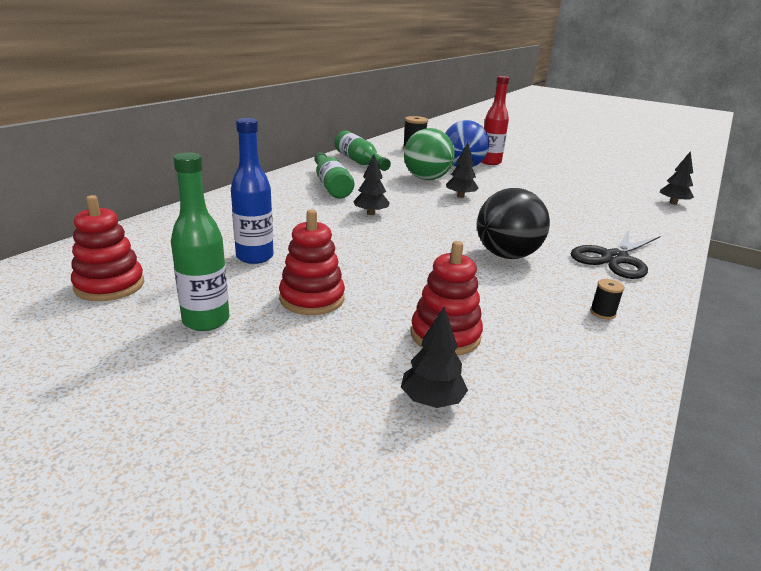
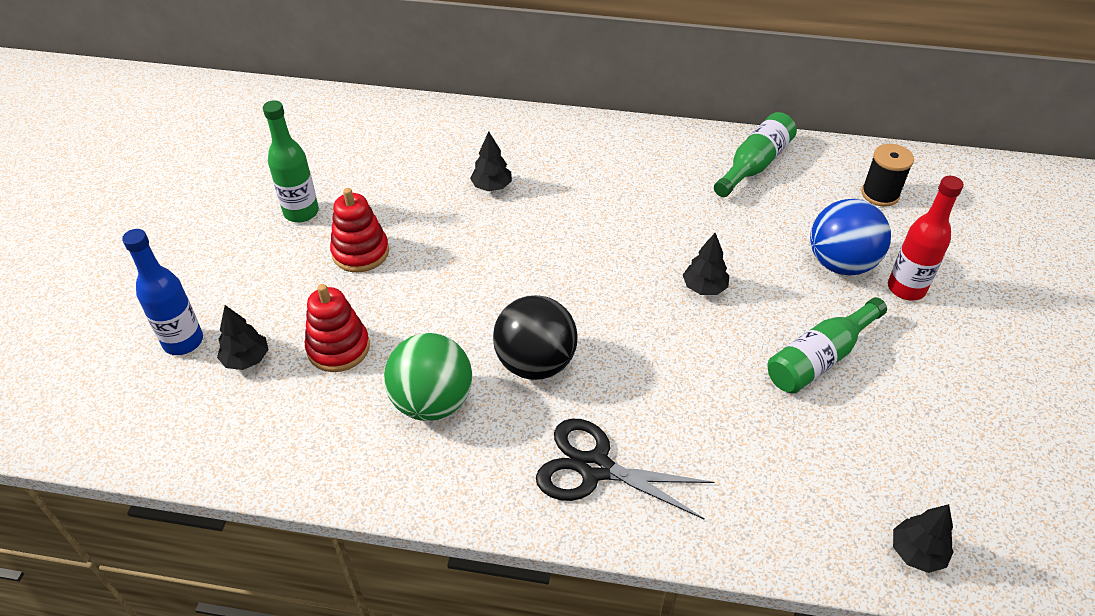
camera: 70 degrees right, 20 degrees up
(109, 285) = (327, 146): red stacking toy -> none
(255, 257) = (416, 193): blue bottle -> blue bottle (183, 341)
(331, 186) = (639, 172): green bottle -> green bottle (820, 358)
(371, 213) = (576, 229): black tree -> black tree (492, 187)
(426, 179) = (747, 241): green ball -> green ball (432, 402)
(602, 313) = (437, 459): black spool -> none

